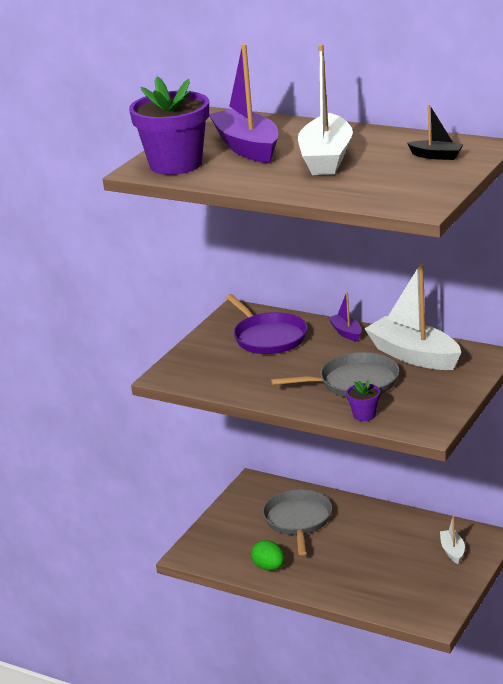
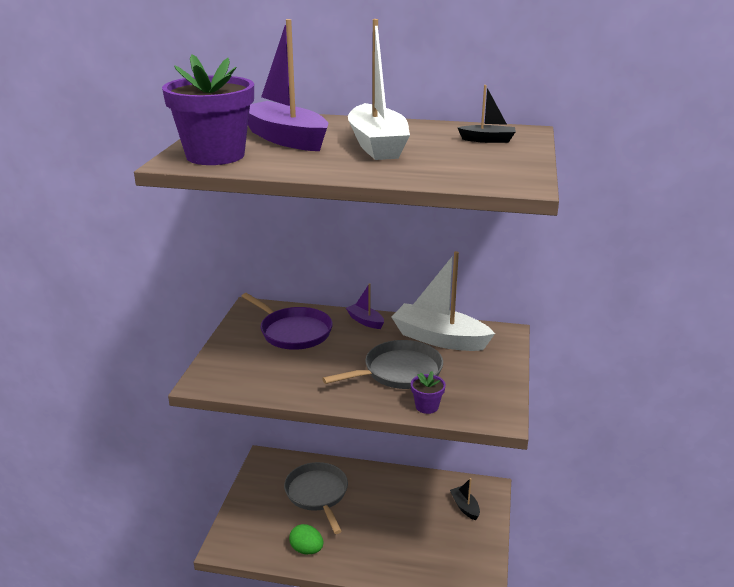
camera: 20 degrees left, 0 degrees up
(452, 551) = (465, 507): white boat -> black boat

